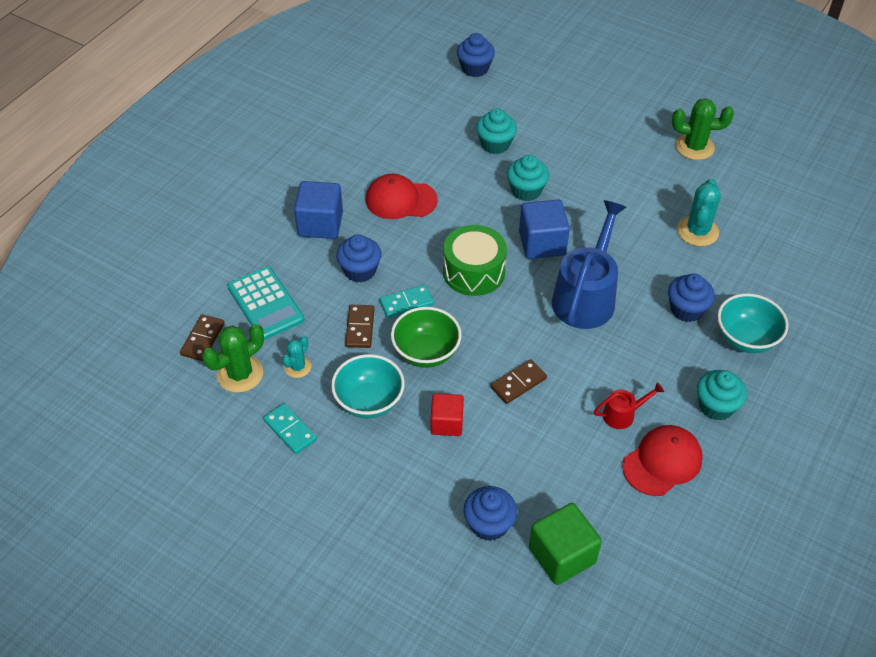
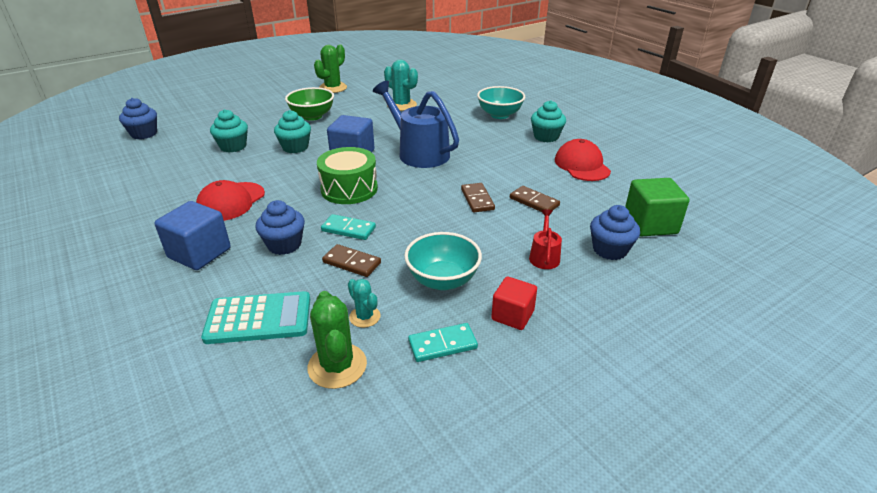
camera: 65 degrees left, 15 degrees down
(203, 339) = (257, 387): brown domino -> brown domino (534, 202)
(406, 303) = (348, 229): turquoise domino -> turquoise domino turned 75 degrees counterclockwise
(426, 352) = (412, 234): green bowl -> green bowl (312, 116)
(446, 423) = (495, 243): red cube -> red cube (512, 315)
(622, 414) = (533, 168): red watering can -> red watering can (544, 256)
(686, 309) = (461, 125): blue cupcake -> none

